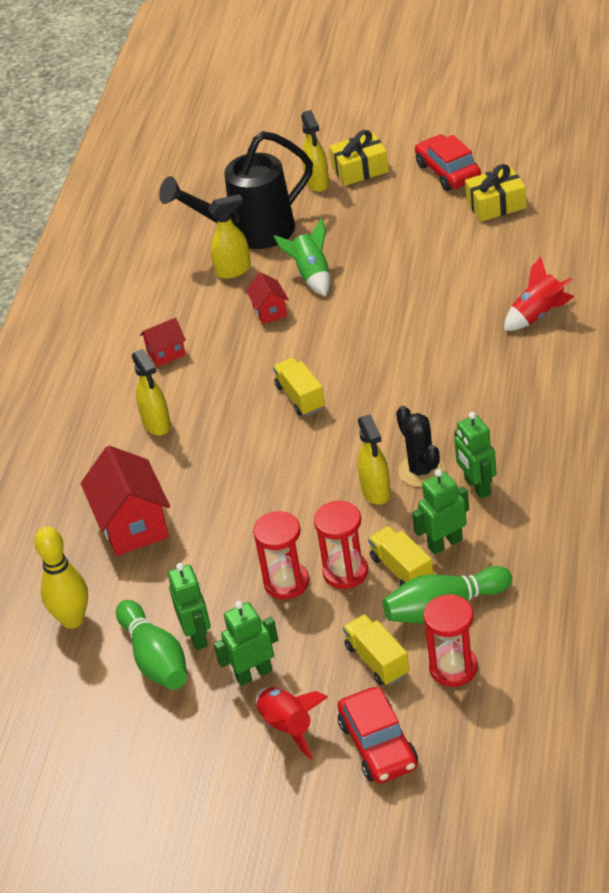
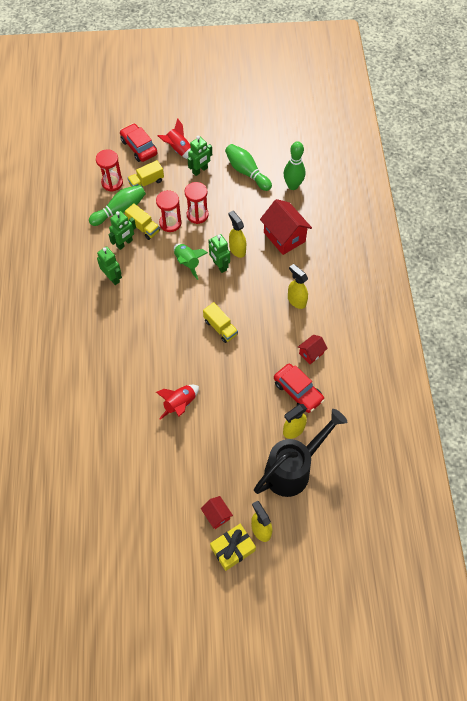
camera: 160 degrees right, 20 degrees up
(73, 620) = (293, 186): yellow bowling pin -> green bowling pin
(197, 636) = (231, 184): green robot -> green robot (219, 266)
(270, 311) = (258, 394): red house -> red house (217, 515)
(311, 275) = (240, 430): green rocket -> green rocket (187, 263)
(376, 492) = (164, 269): yellow spray bottle -> yellow spray bottle (237, 249)
(377, 661) = (146, 182): yellow truck -> yellow truck turned 105 degrees clockwise
(421, 471) = (143, 285): black cactus -> none
(448, 172) = (166, 550): red car -> red car (298, 391)
(496, 204) = (126, 514): yellow gift -> none
(538, 315) = (89, 406): red rocket -> red rocket (180, 404)

